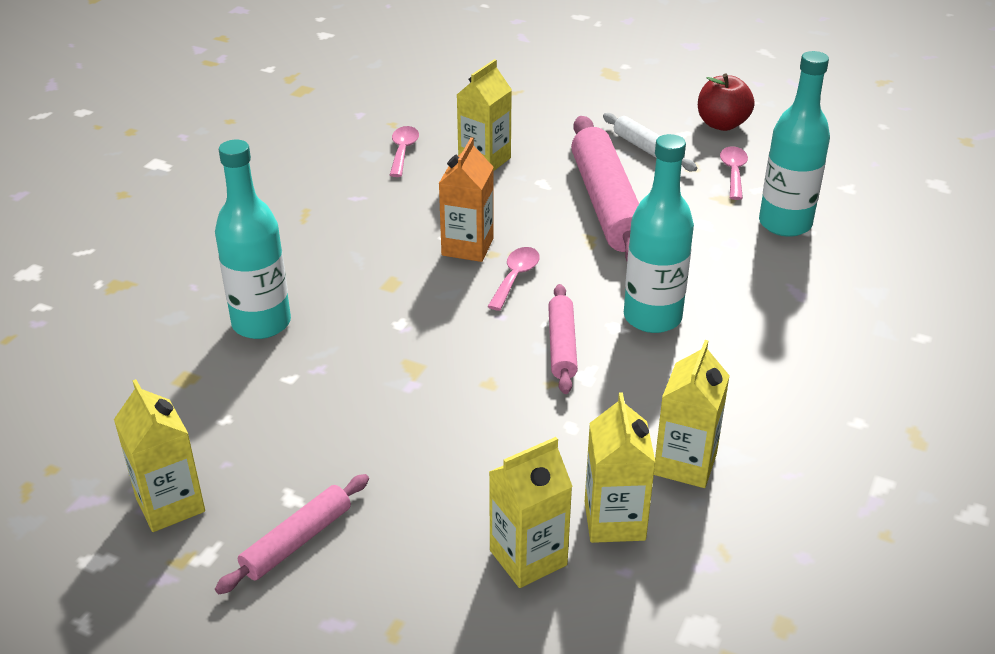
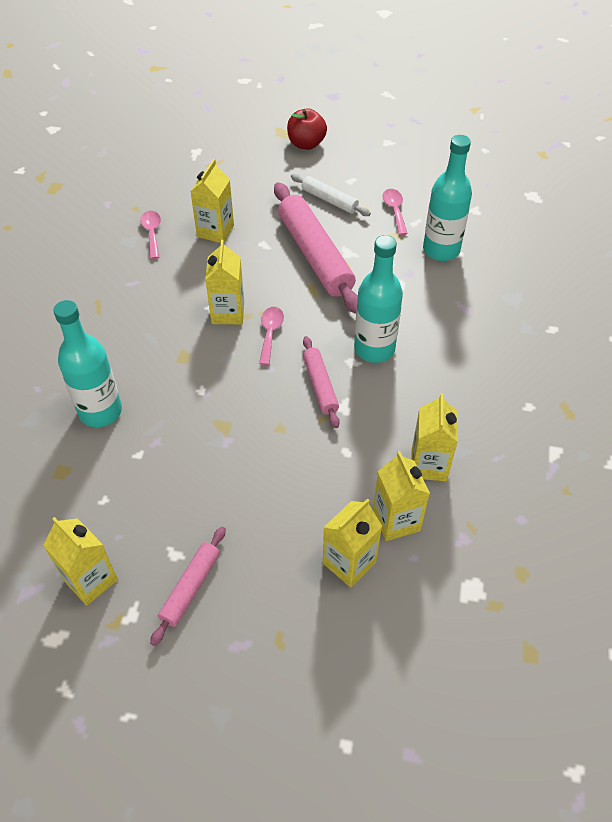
camera: 15 degrees left, 15 degrees up
(467, 247) = (228, 313): orange carton -> yellow carton
(722, 124) = (375, 167): red apple -> red apple (306, 144)

